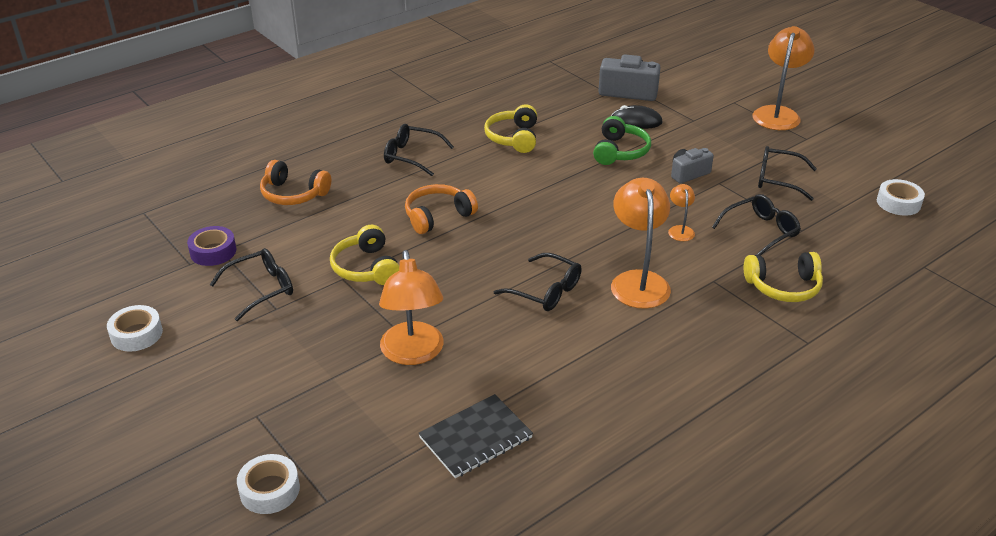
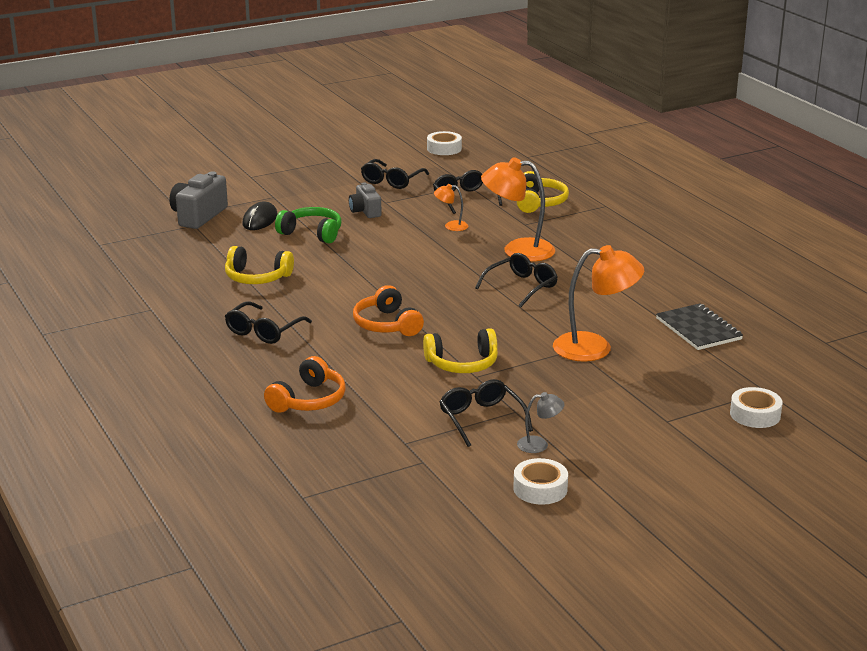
camera: 80 degrees left, 10 degrees down
(213, 251) = (404, 448): purple tape -> none
(213, 328) = (539, 444): none -> grey lamp
(777, 113) = (283, 164): orange lamp -> none

